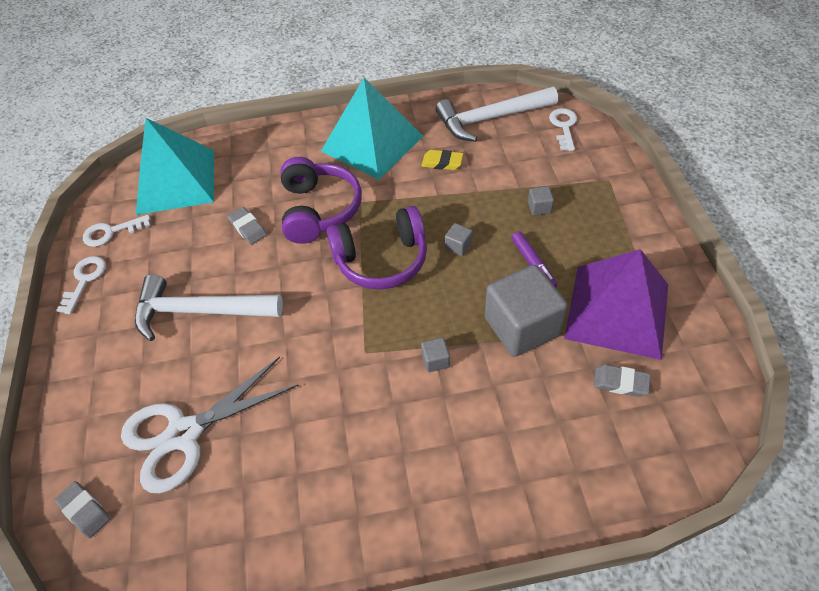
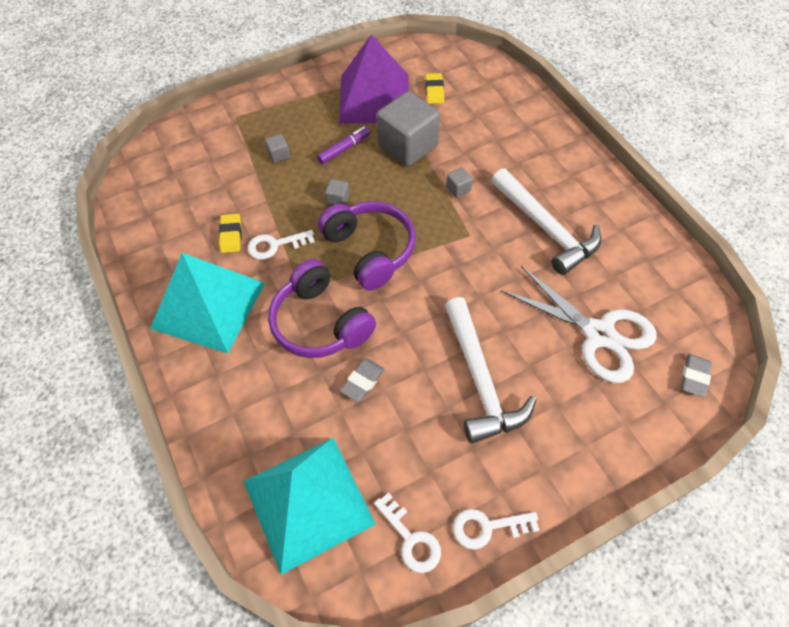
camera: 110 degrees left, 5 degrees up
(319, 210) = (320, 322): purple headphones -> purple headphones turned 105 degrees counterclockwise
(490, 119) = (157, 210): white hammer -> white hammer (545, 228)
(564, 126) = (166, 153): white key -> white key (275, 245)
(620, 383) = (434, 91): grey eraser -> yellow eraser

